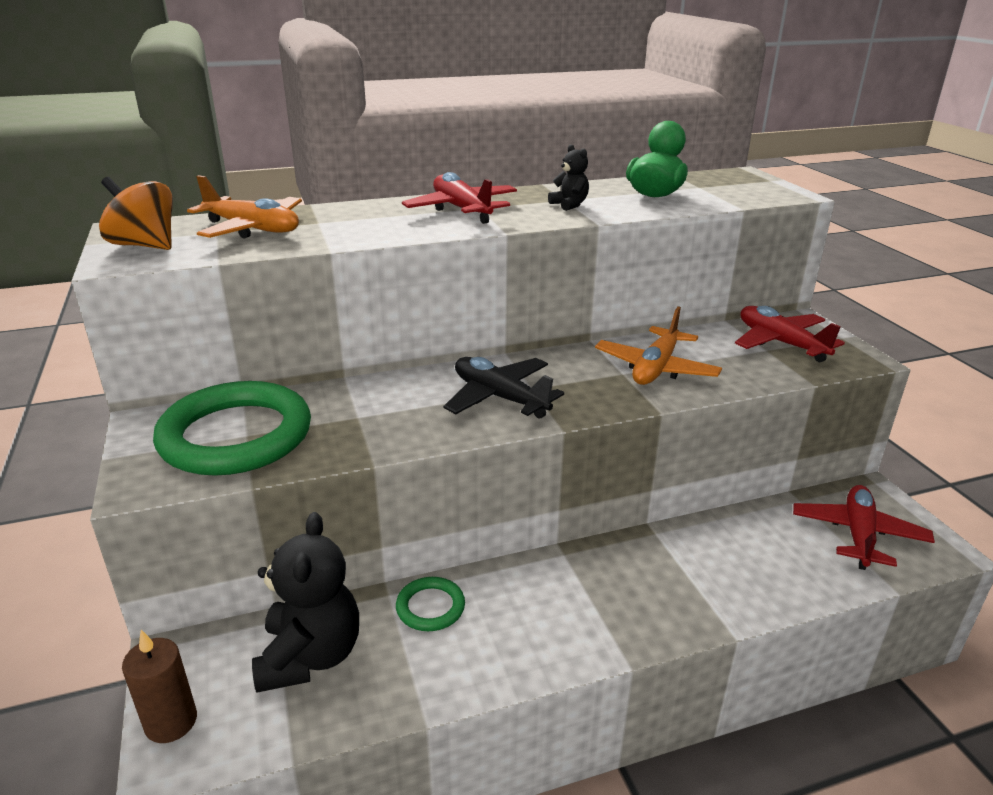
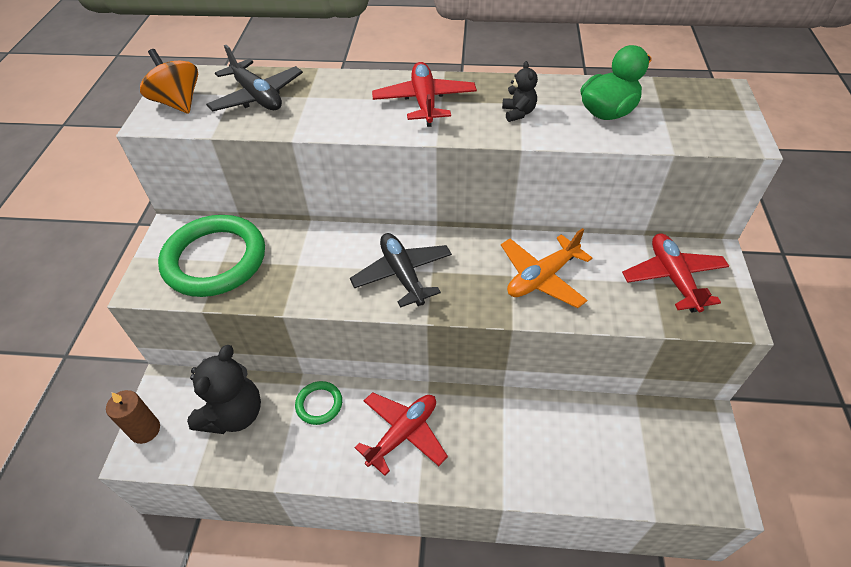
camera: 25 degrees right, 20 degrees up
(252, 229) = (257, 96): orange plane -> black plane
(858, 534) = (662, 456): red plane -> red plane (403, 434)

